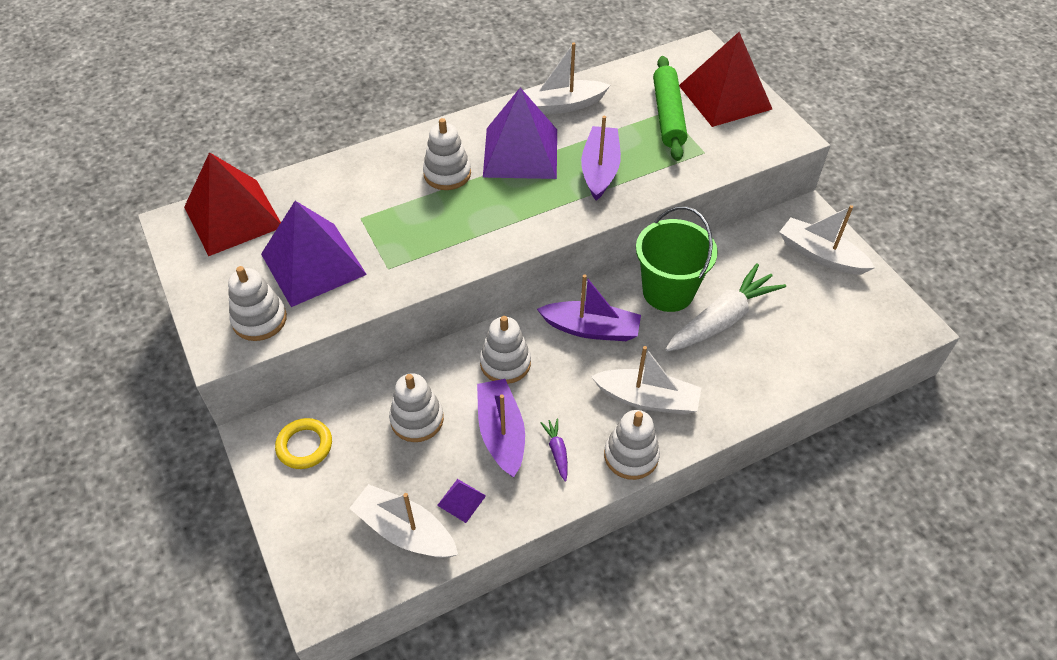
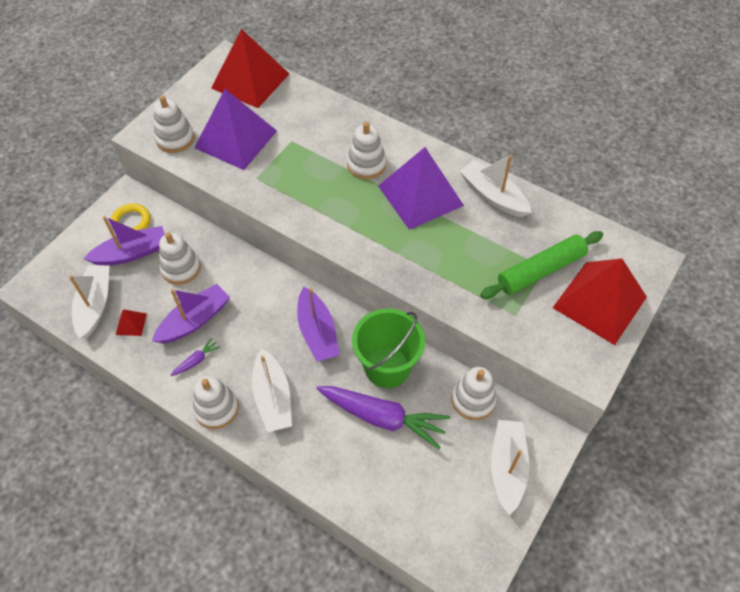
camera: 60 degrees right, 5 degrees up
(461, 500) = (131, 324): purple pyramid -> red pyramid
(505, 363) = (255, 294): white stacking toy -> white stacking toy (473, 400)
(600, 170) = (439, 252): purple boat -> purple boat (132, 253)
(722, 319) = (382, 418): white carrot -> purple carrot

